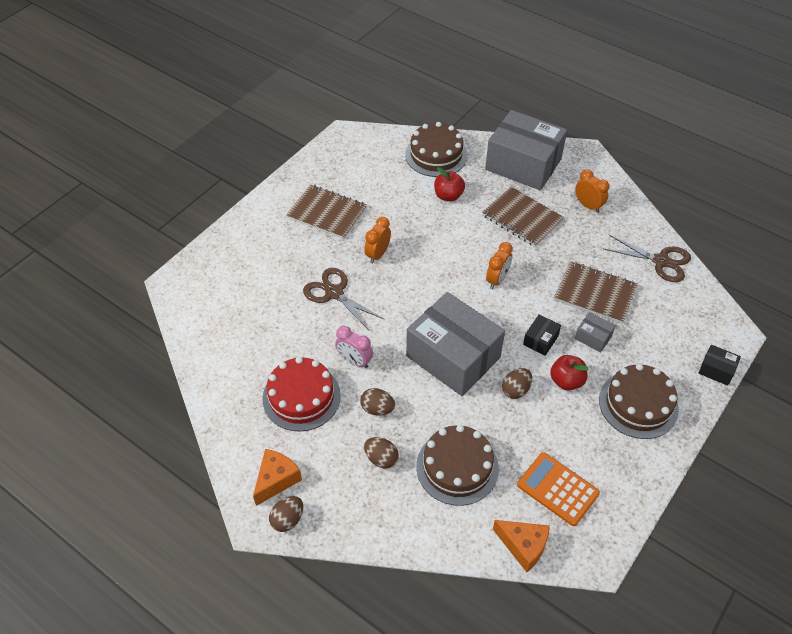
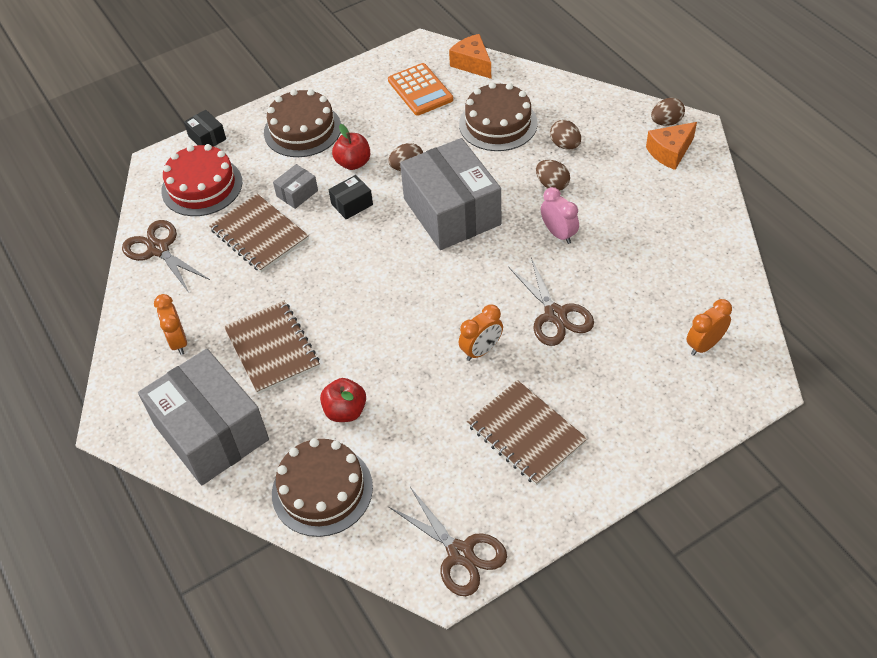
camera: 155 degrees left, 0 degrees up
(301, 397) = (627, 214): red cake -> red cake (202, 186)
(342, 148) = (460, 553): none -> brown scissors
(497, 280) = (355, 278): orange clock -> orange clock (704, 345)
(593, 337) = (297, 193): grey box -> grey box turned 75 degrees clockwise

